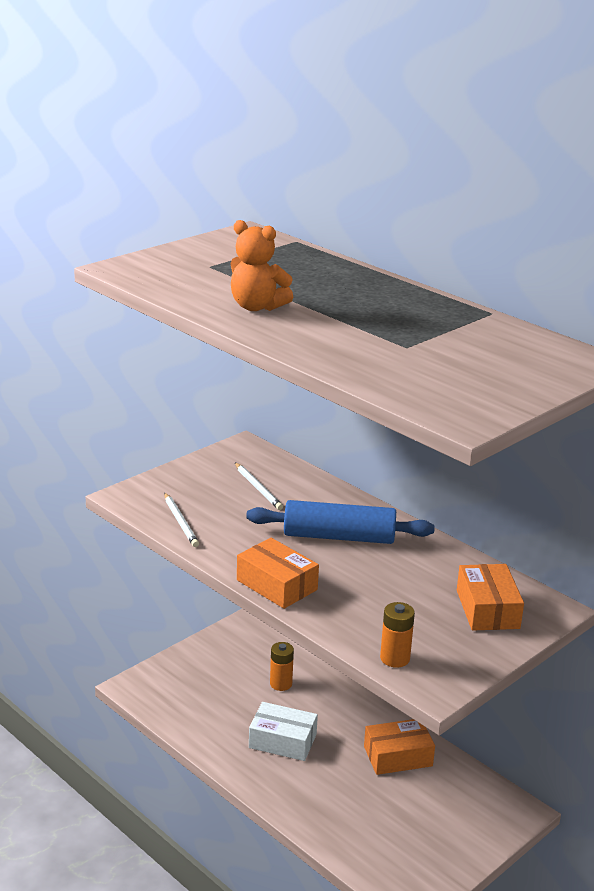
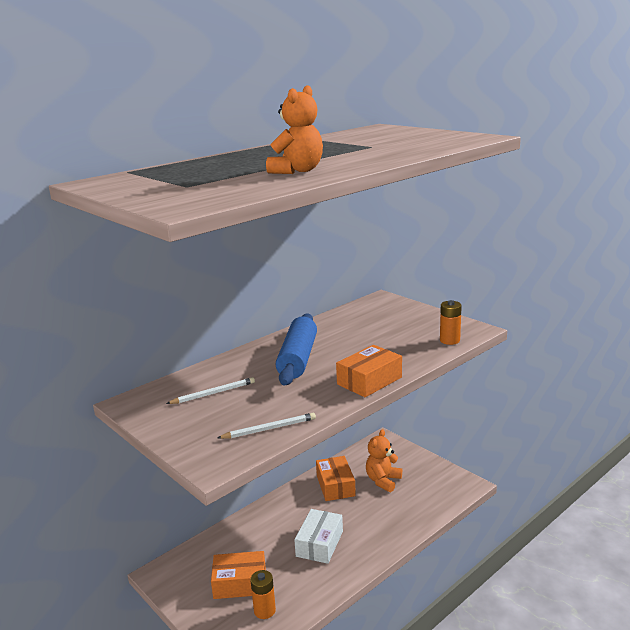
camera: 85 degrees left, 5 degrees down
(281, 684) = (247, 545): orange battery -> orange battery (264, 610)
(413, 804) = (383, 481): none -> orange teddy bear
(487, 609) = (386, 314): orange box -> orange box (240, 583)

